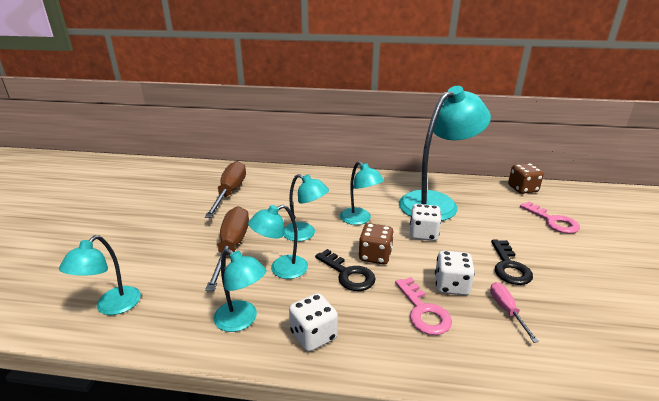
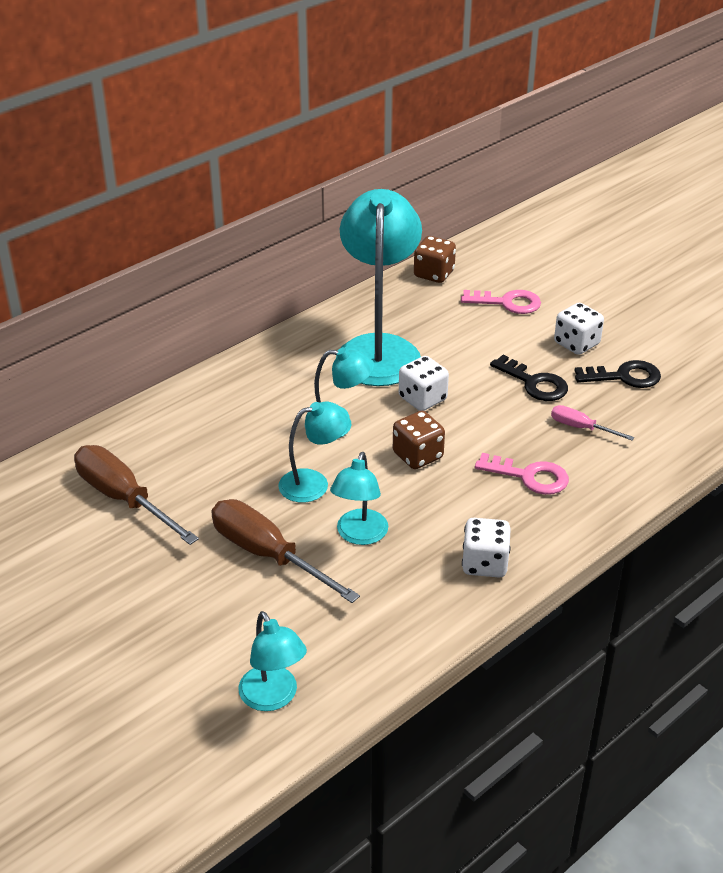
camera: 50 degrees left, 10 degrees up
(242, 320) = (411, 603): turquoise lamp -> none
(348, 274) = (424, 492): black key -> black key (624, 376)
(451, 285) = (517, 436): white dice -> white dice (576, 344)

